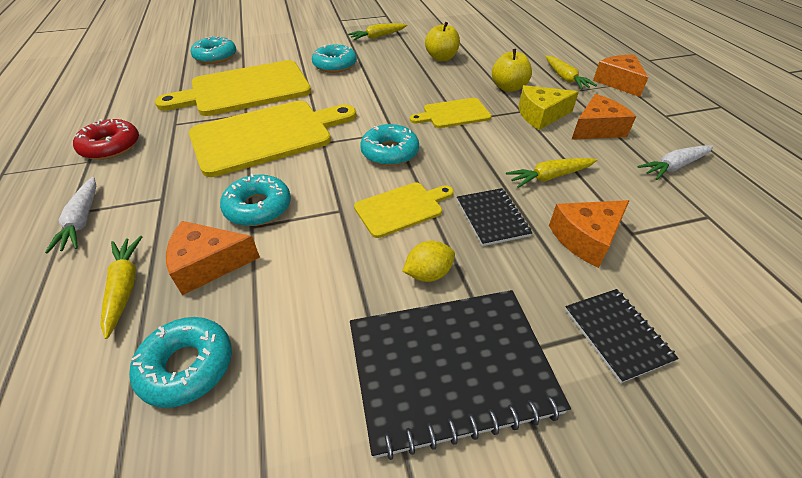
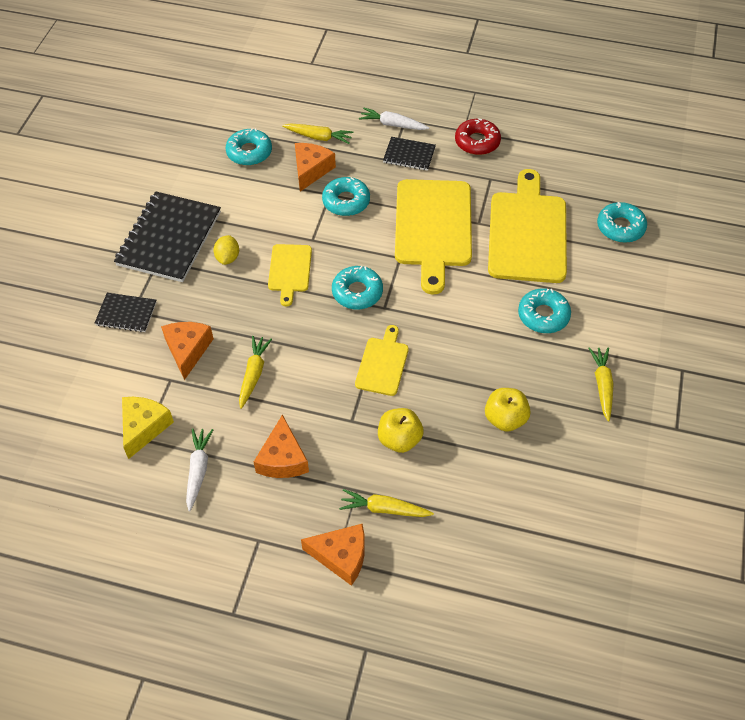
camera: 120 degrees right, 10 degrees up
(492, 218) = (243, 313): black notebook -> black notebook (409, 155)
(541, 115) = (333, 430): yellow cheese -> yellow cheese (144, 427)

